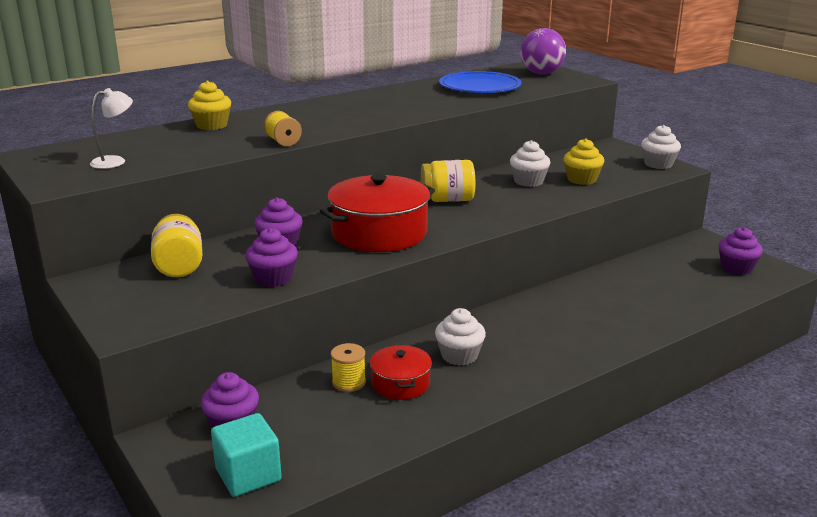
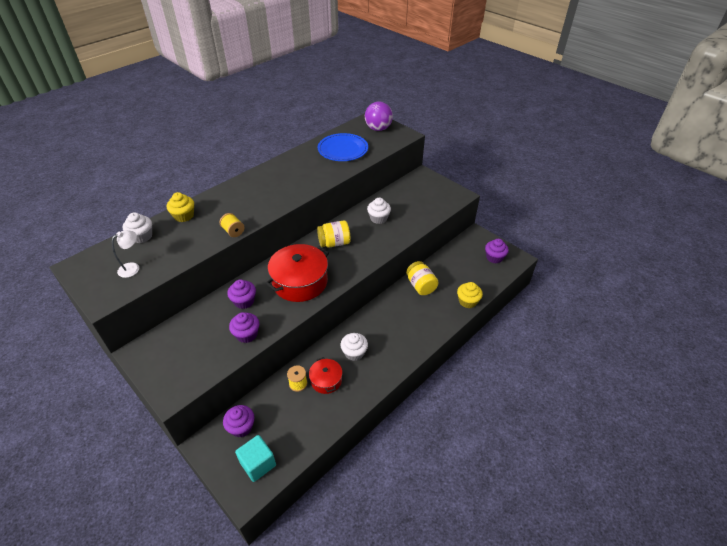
camera: 10 degrees left, 20 degrees up
(179, 266) = (189, 330): yellow jar -> yellow jar (421, 286)
(581, 179) = (408, 213): yellow cupcake -> yellow cupcake (467, 301)
(658, 164) = (450, 192): white cupcake -> white cupcake (142, 236)

